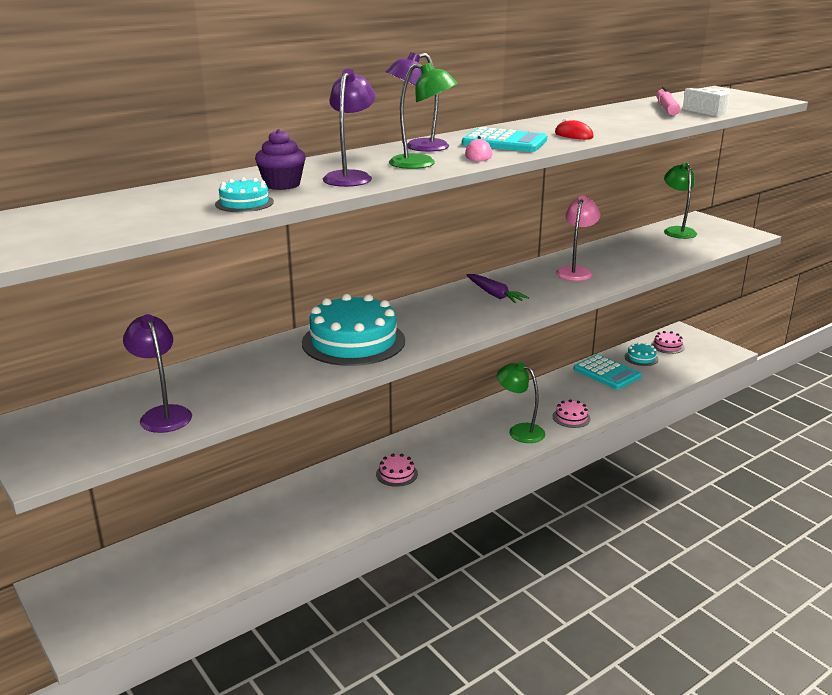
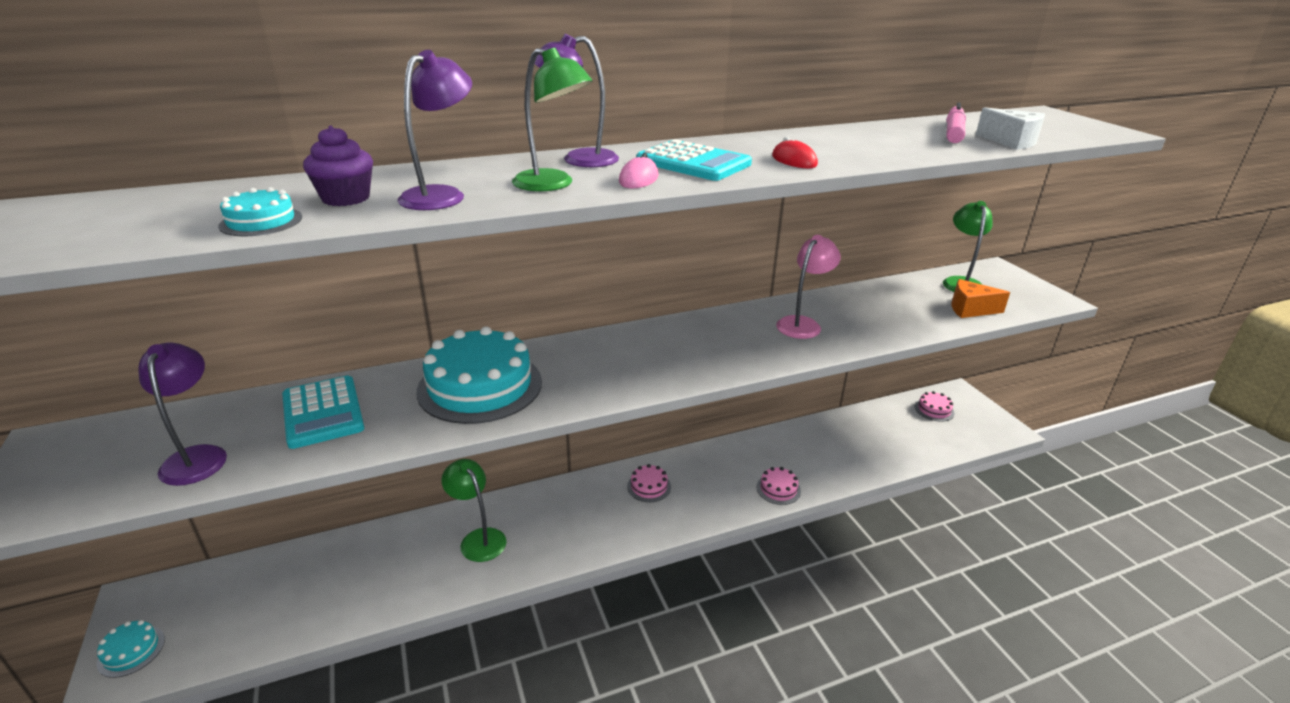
camera: 15 degrees right, 5 degrees up
(396, 474) = (547, 527): pink cake -> pink cake (649, 486)
(494, 295) = (685, 344): purple carrot -> none
(519, 431) = (710, 496): green lamp -> green lamp (478, 538)
(607, 373) = (846, 434): turquoise calculator -> turquoise calculator (323, 412)
(641, 358) = (895, 421): turquoise cake -> turquoise cake (131, 651)
(693, 247) = (970, 309): none -> orange cheese

